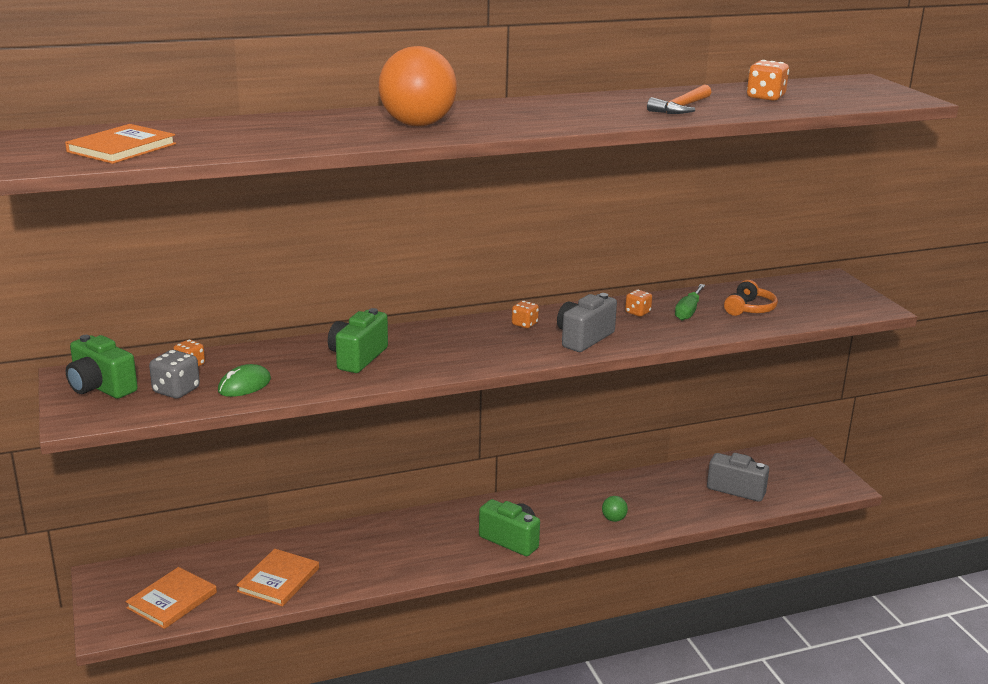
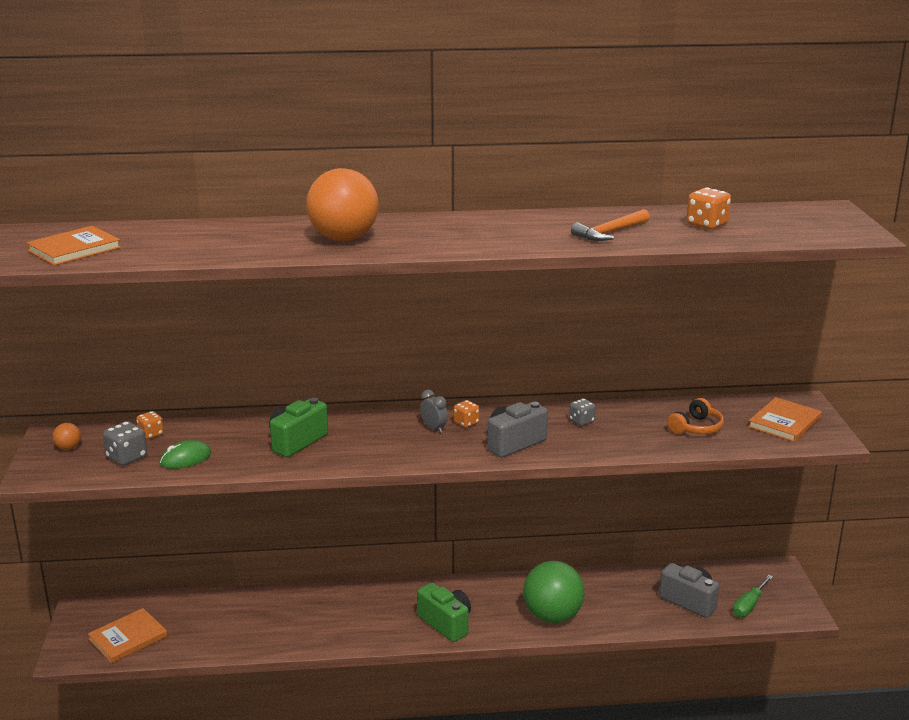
camera: 15 degrees right, 0 degrees up
(101, 387) = (68, 448): green camera -> orange ball
(279, 580) = (224, 632): orange book -> orange book (784, 422)
(495, 332) = (434, 428): none -> grey clock
(613, 519) = (552, 616): green ball -> green ball, size x2.44
(637, 312) = (581, 421): orange dice -> grey dice
(688, 311) = (632, 424): green screwdriver -> green screwdriver (749, 605)

